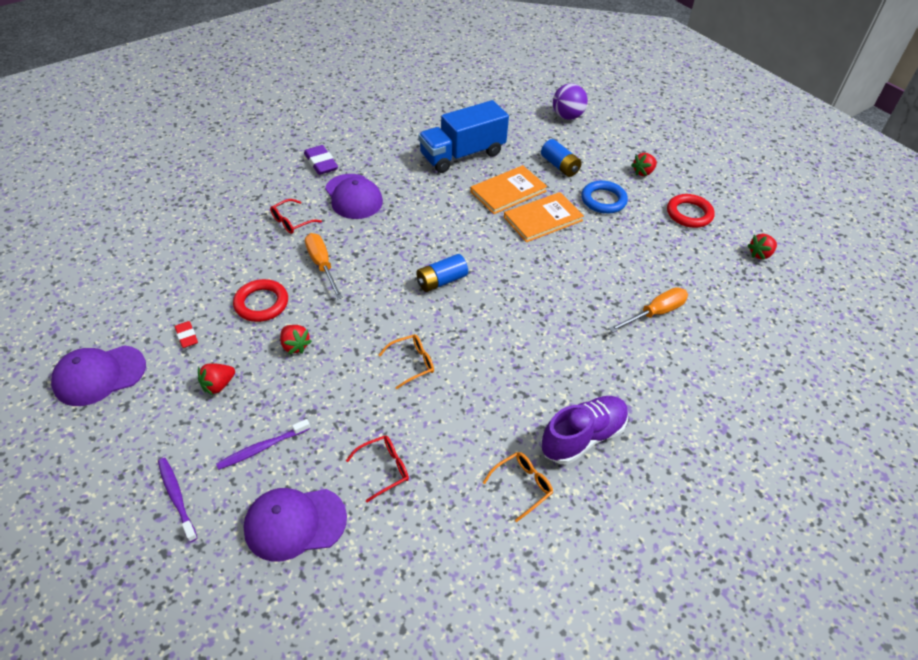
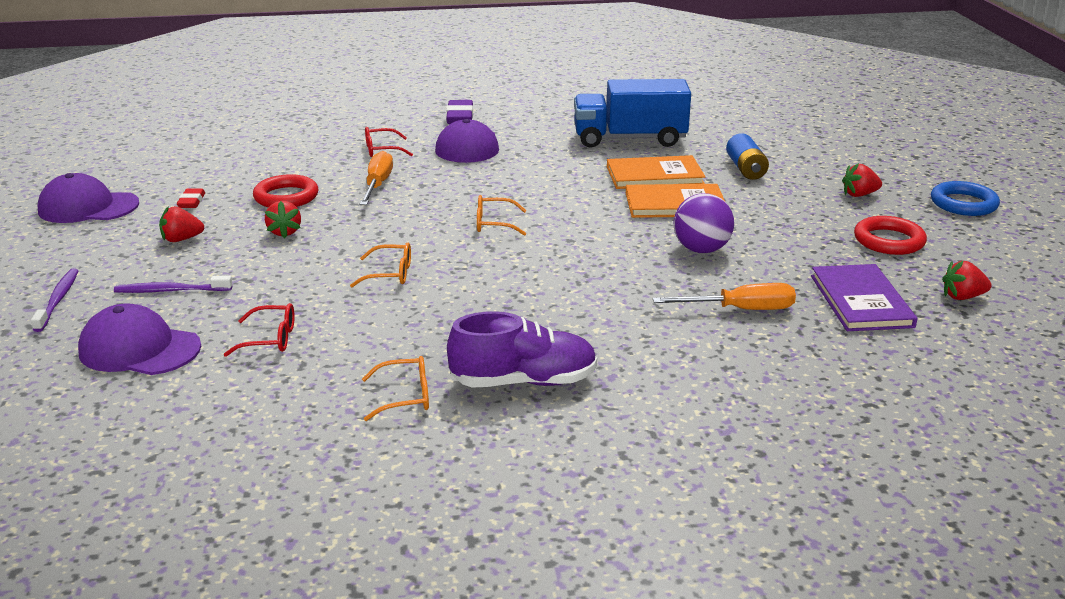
camera: 30 degrees right, 20 degrees down
(441, 281) = (494, 224): blue battery -> orange glasses
(567, 116) = (802, 133): purple ball -> purple ball (701, 250)
(603, 200) = (775, 206): blue ring -> blue ring (963, 204)
(712, 278) = (861, 301): none -> purple book

